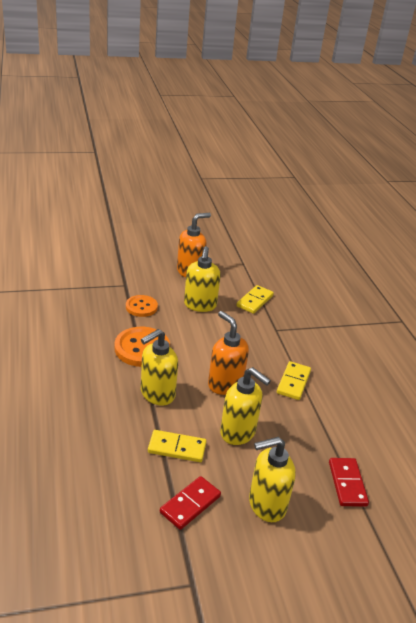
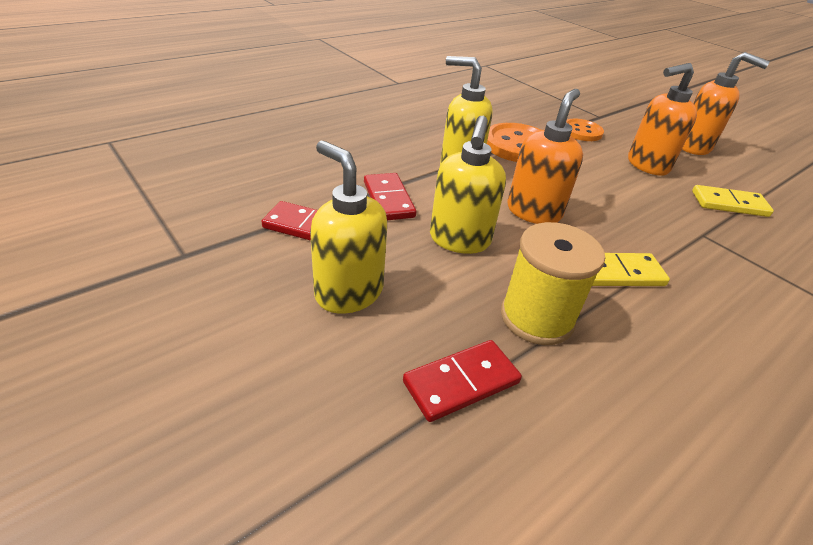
camera: 65 degrees right, 5 degrees up
(177, 448) = (388, 199): yellow domino -> red domino
(200, 305) = (647, 165): yellow soap dispenser -> orange soap dispenser
(314, 433) = (536, 318): none -> yellow spool

